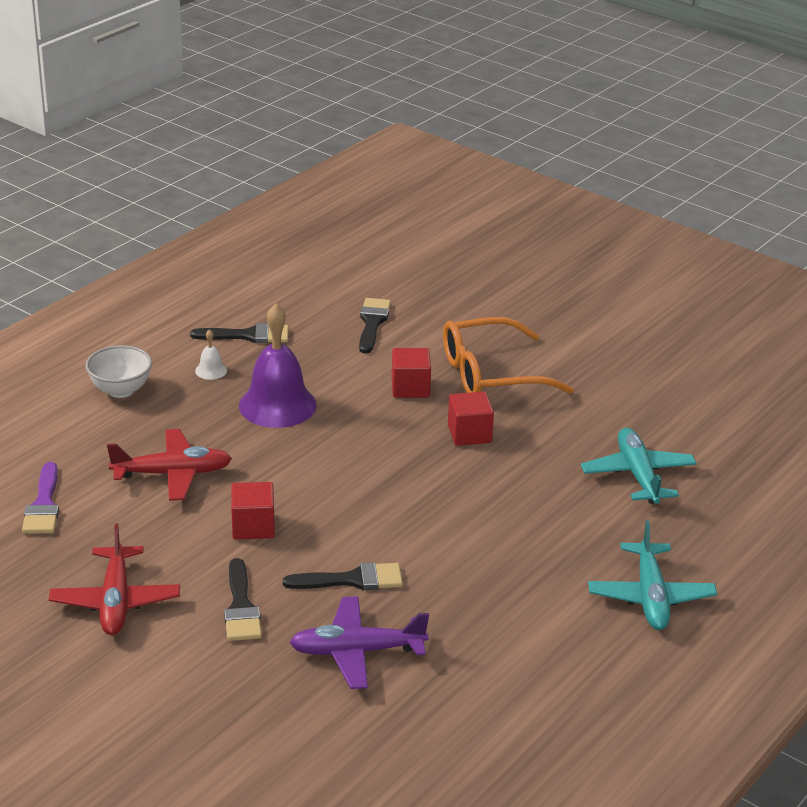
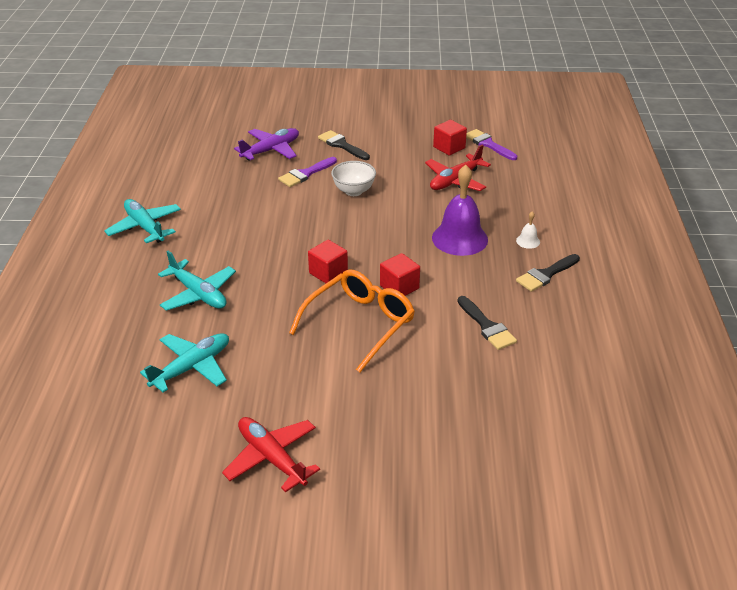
camera: 145 degrees right, 5 degrees up
(115, 601) = (396, 127): red plane -> red plane (271, 458)
(120, 390) = (552, 207): white bowl -> white bowl (353, 191)
(253, 526) = (381, 175): red cube -> red cube (449, 147)
(352, 580) = (305, 174): black brush -> purple brush
(694, 407) = (192, 367): none -> turquoise plane

